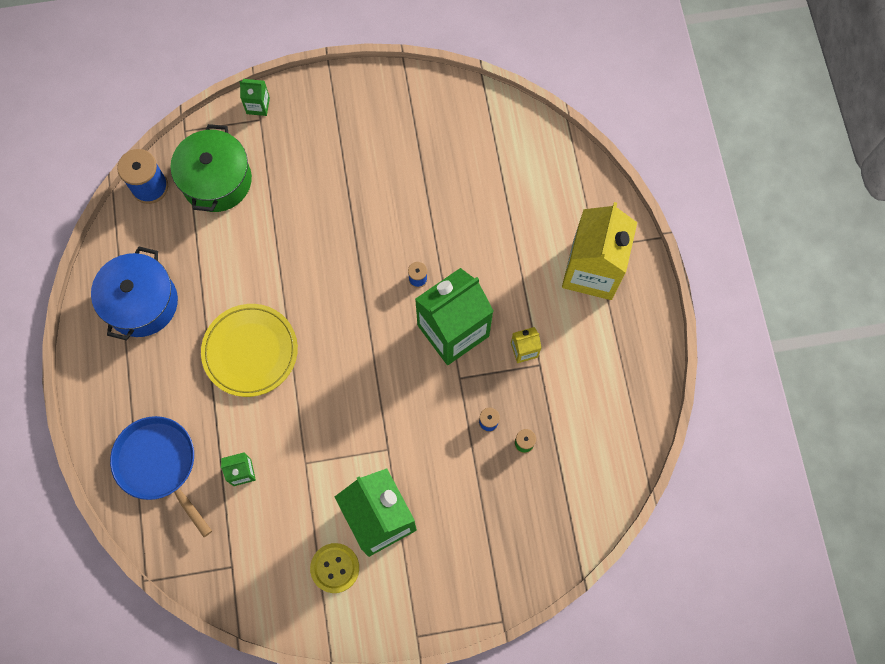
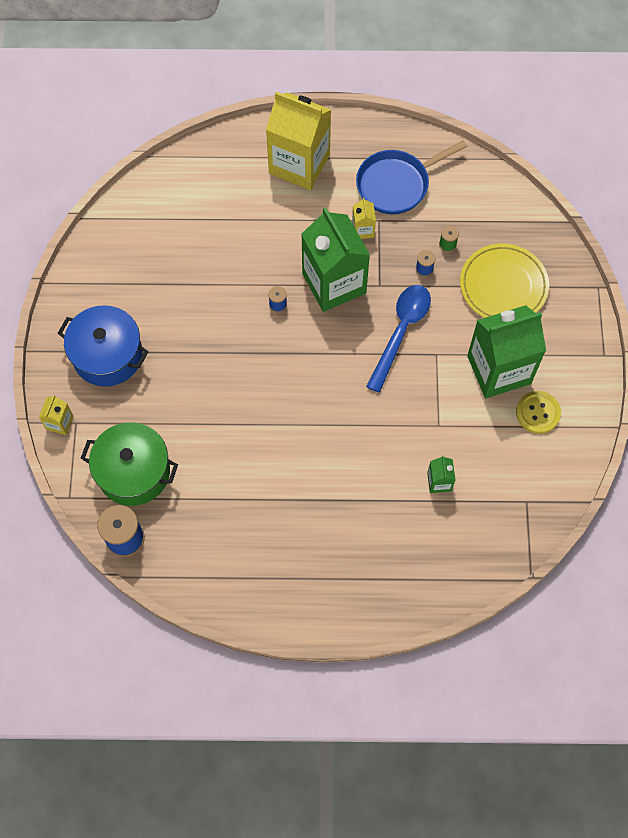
camera: 80 degrees left, 5 degrees down
(142, 303) = (251, 558): blue pot -> blue pot (107, 355)
(159, 465) = (421, 557): blue pan -> blue pan (397, 184)
(250, 351) = (322, 460): yellow plate -> yellow plate (503, 286)
(258, 106) = (59, 423): green carton -> yellow carton
(407, 408) = (401, 332): none -> blue spoon

